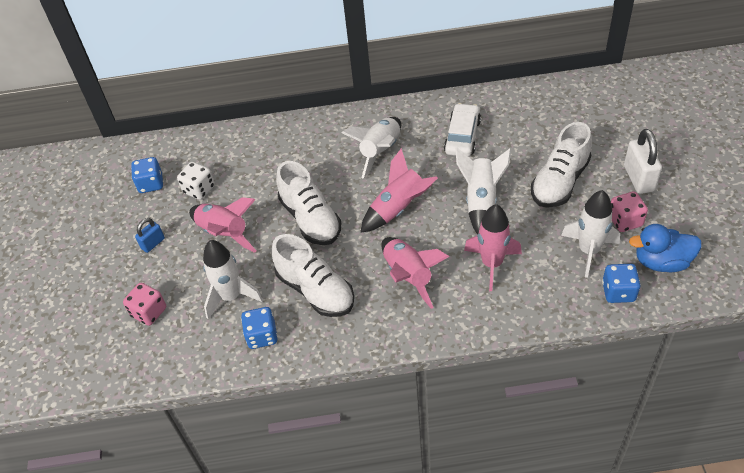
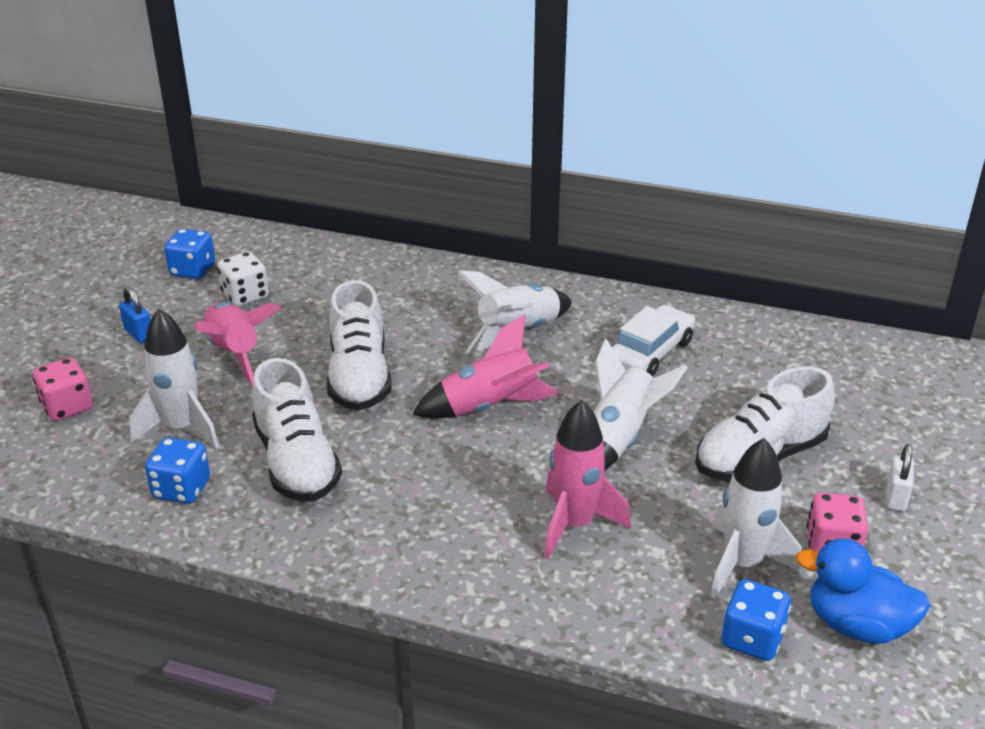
camera: 20 degrees right, 15 degrees down
(153, 243) = (139, 334): blue padlock -> blue padlock turned 75 degrees clockwise
(408, 276) = (438, 493): pink rocket -> none
(638, 178) = (896, 497): white padlock -> white padlock, size x0.58

